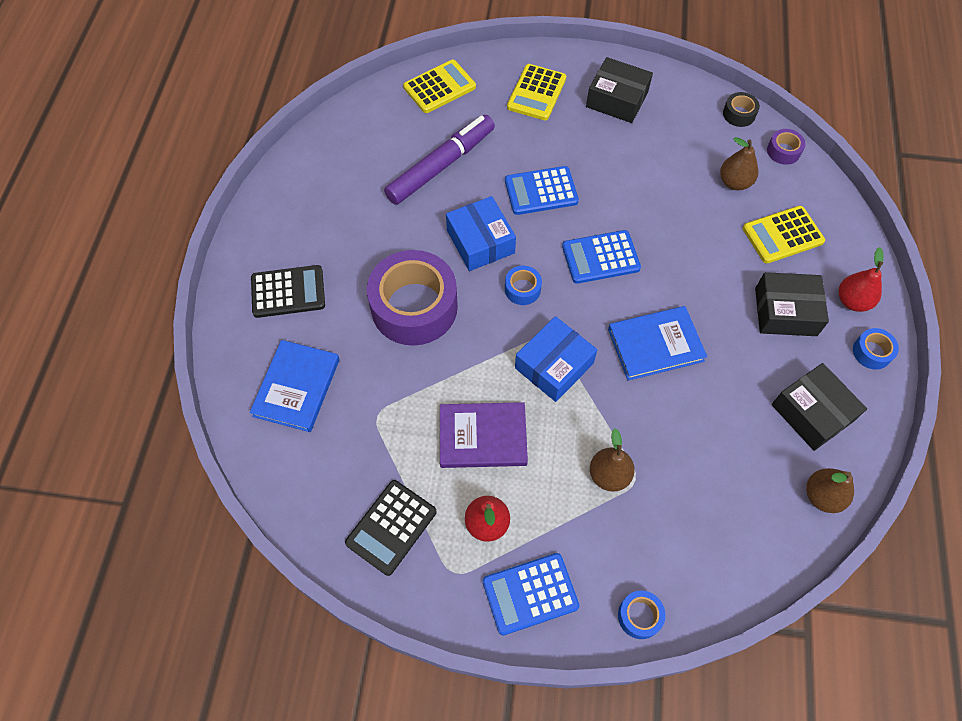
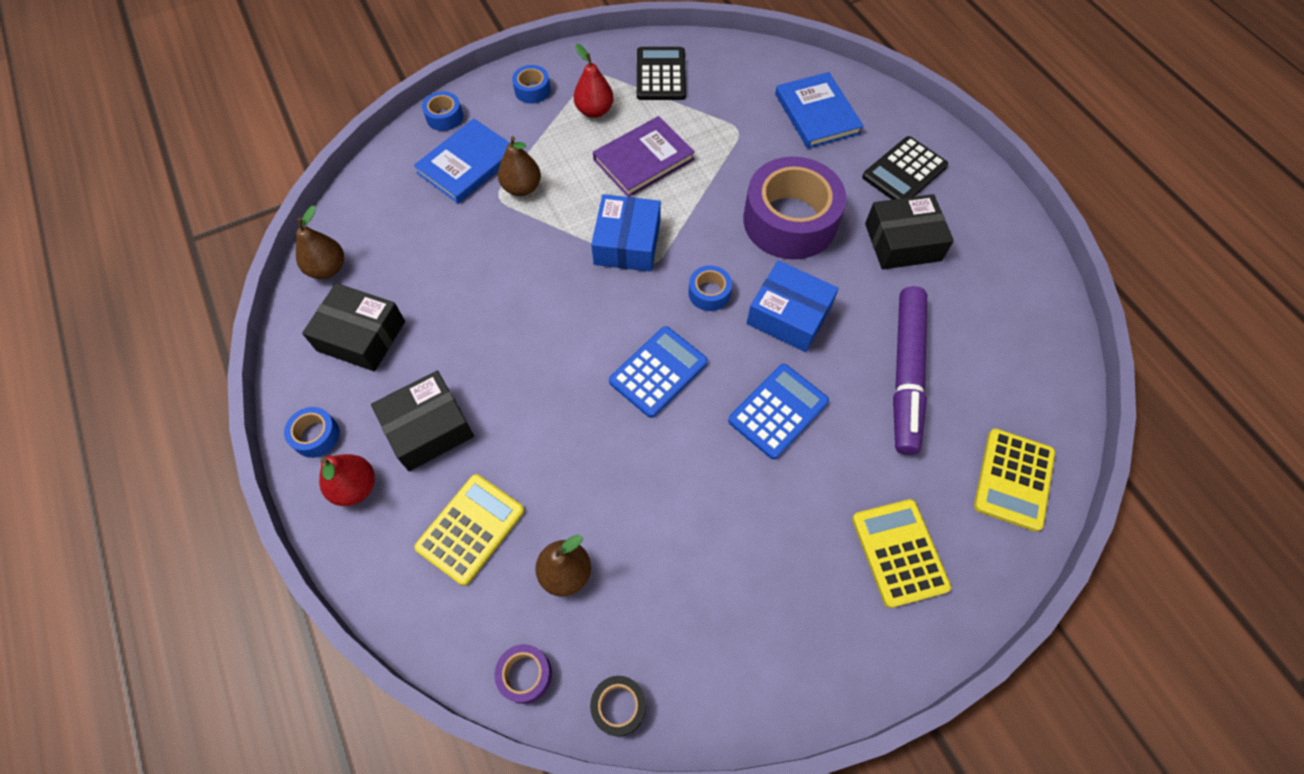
camera: 145 degrees right, 0 degrees up
(530, 593) = (532, 90): blue calculator -> blue tape
(617, 99) = (795, 614): black box -> black box (902, 242)
(655, 345) = (546, 314): blue book -> blue book (467, 164)

